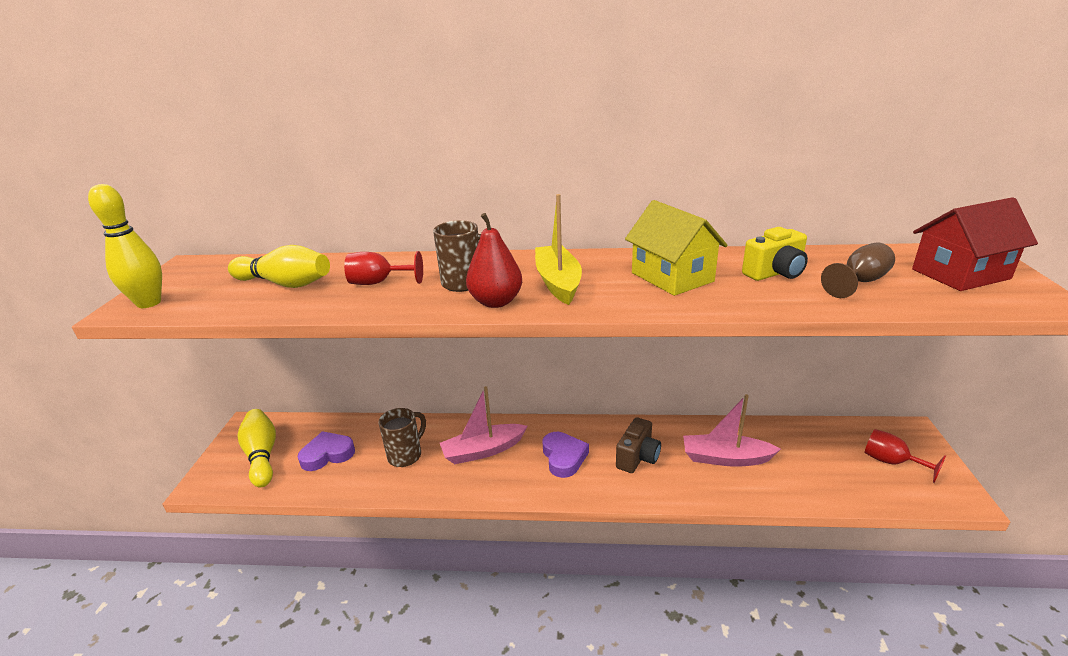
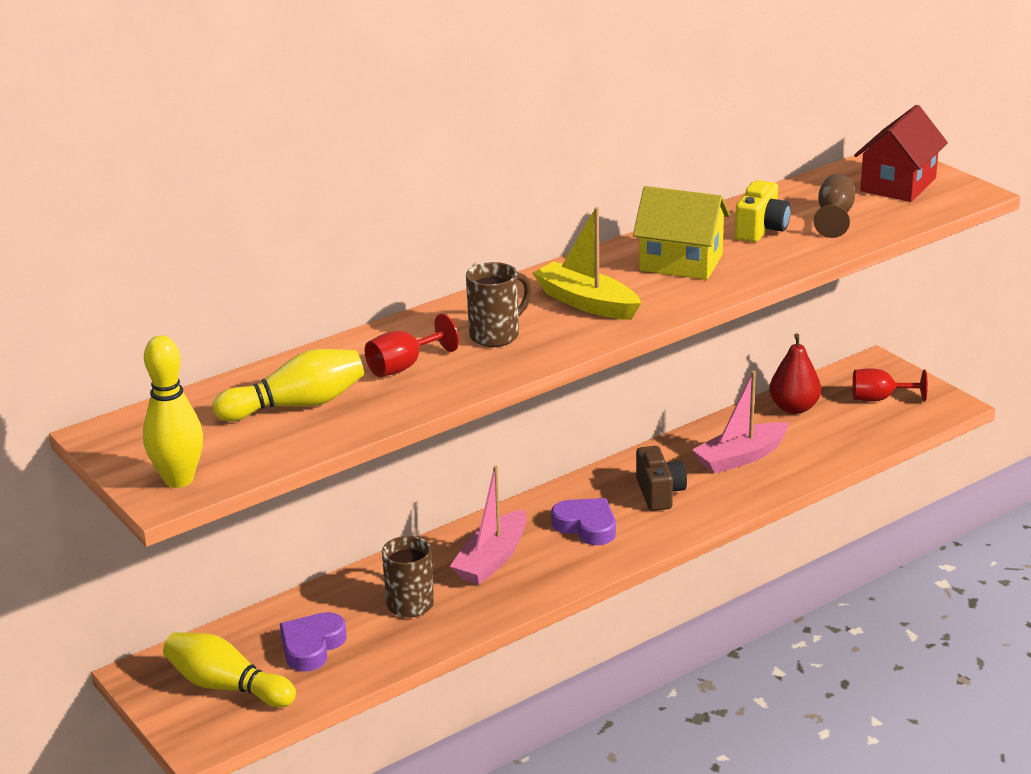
camera: 40 degrees left, 0 degrees up
(496, 302) = (561, 340): red pear -> red pear (794, 408)

